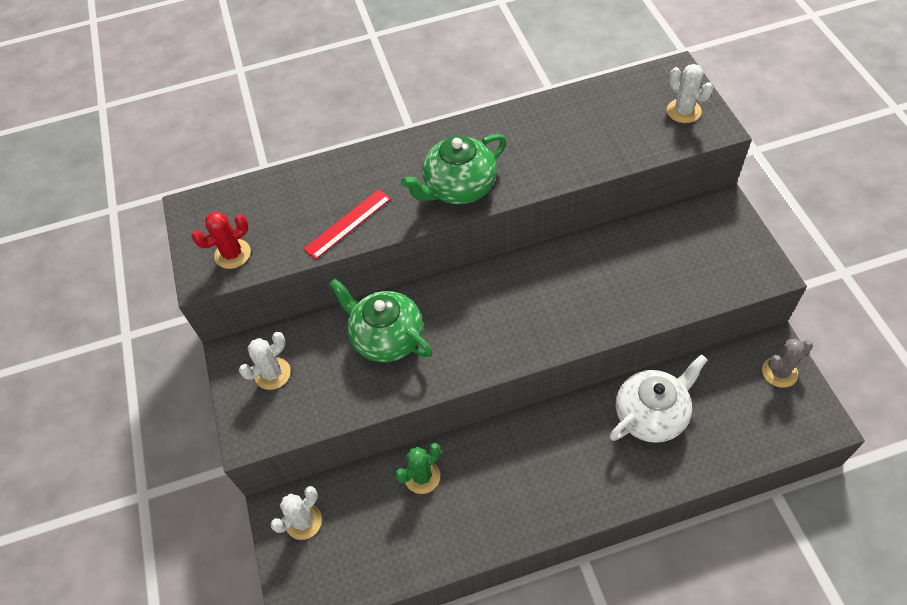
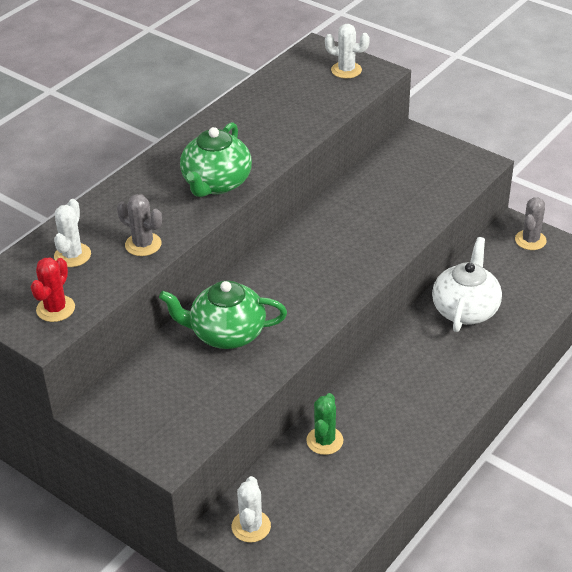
camera: 40 degrees left, 15 degrees down
(272, 373) = (147, 406): white cactus -> white cactus (72, 255)
(348, 223) = (143, 244): red ruler -> grey cactus

